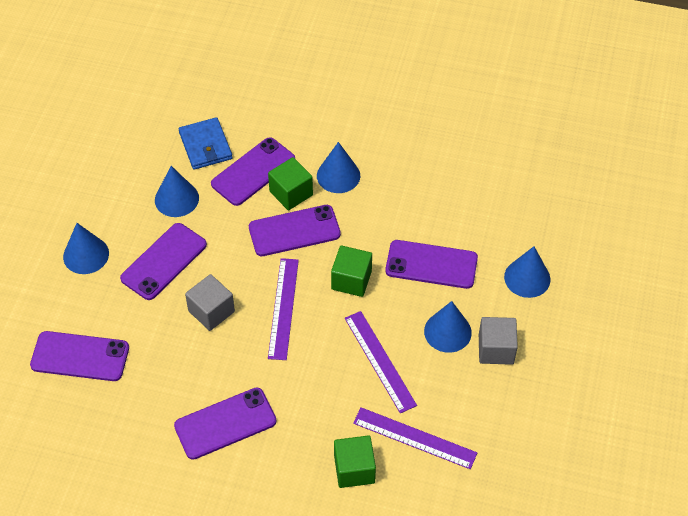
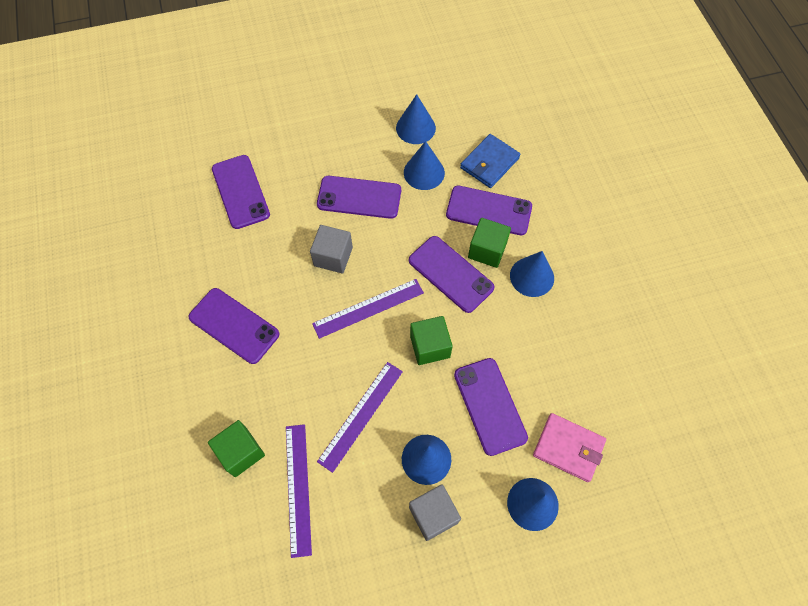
camera: 60 degrees right, 10 degrees up
(86, 255) = (332, 143): blue cone -> blue cone (415, 128)
(498, 231) = (568, 448): none -> pink wallet

